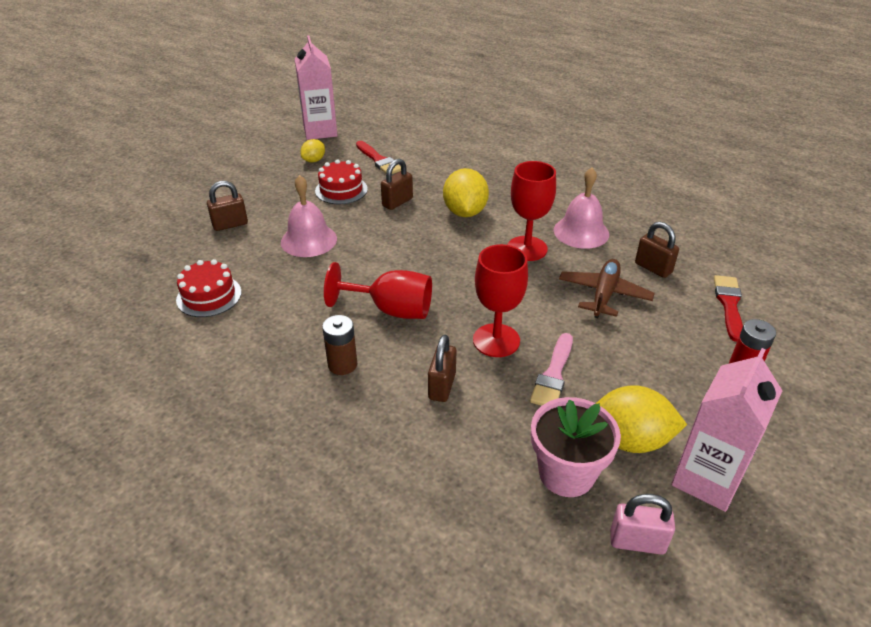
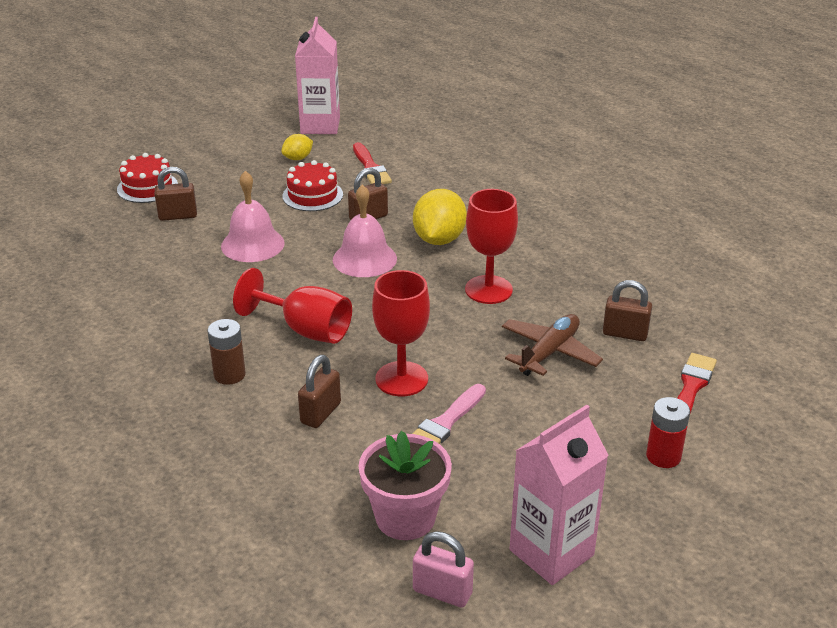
camera: 15 degrees right, 5 degrees down
(209, 296) = (126, 285): red cake -> red cake (147, 187)
(581, 232) = (562, 281): pink bell -> pink bell (364, 259)
(630, 440) = (491, 500): yellow lemon -> none
(653, 268) = (625, 334): brown padlock -> brown padlock turned 45 degrees counterclockwise

